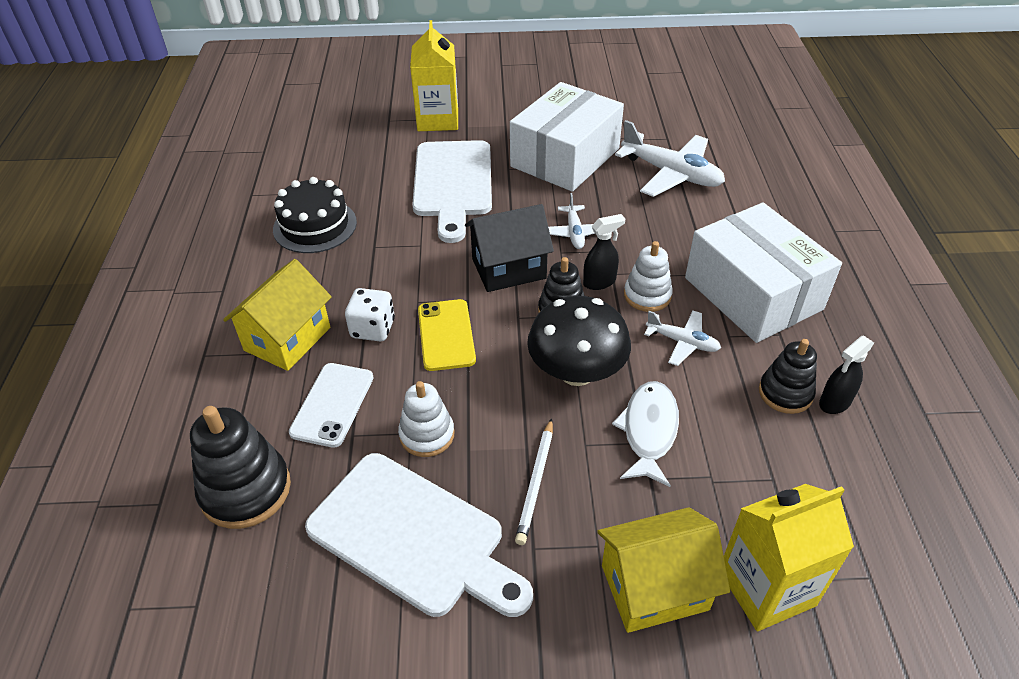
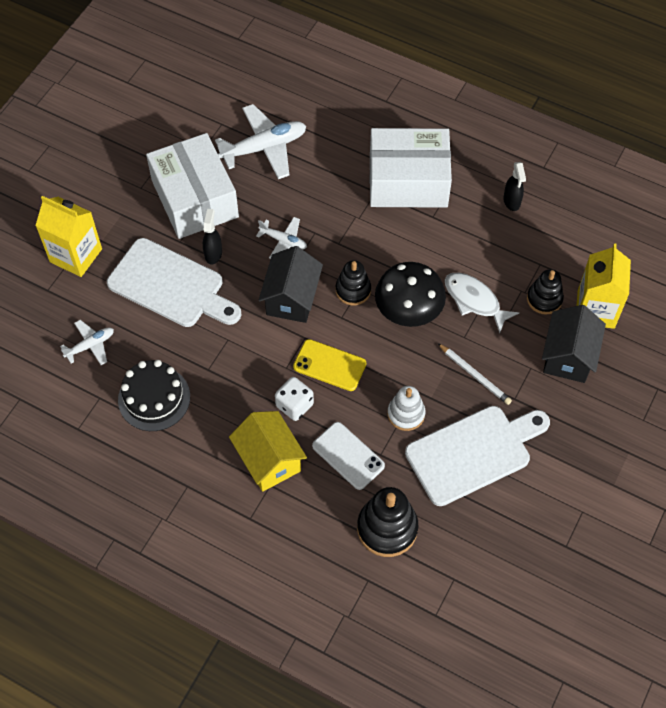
camera: 60 degrees left, 15 degrees up
(599, 282) = (341, 254): black spray bottle -> black spray bottle (213, 253)
(647, 295) = (371, 236): white stacking toy -> none
(654, 587) = (568, 356): yellow house -> black house
(682, 342) = (422, 243): white plane -> white plane (90, 345)
(785, 393) = (491, 219): black stacking toy -> black stacking toy (544, 299)

